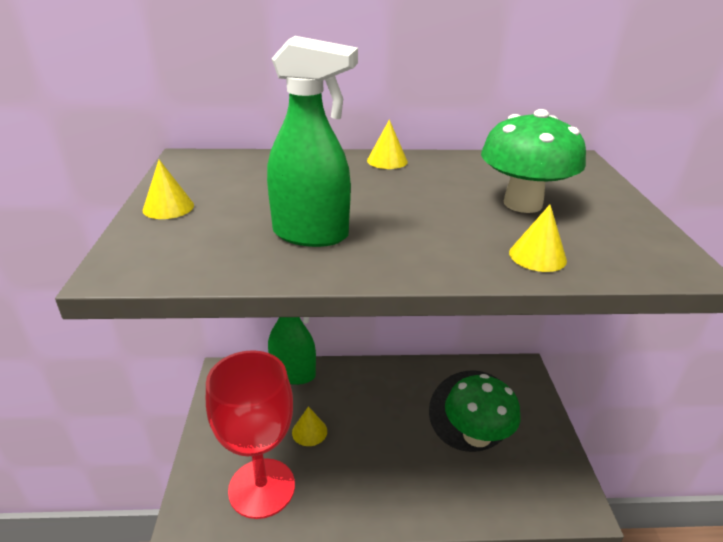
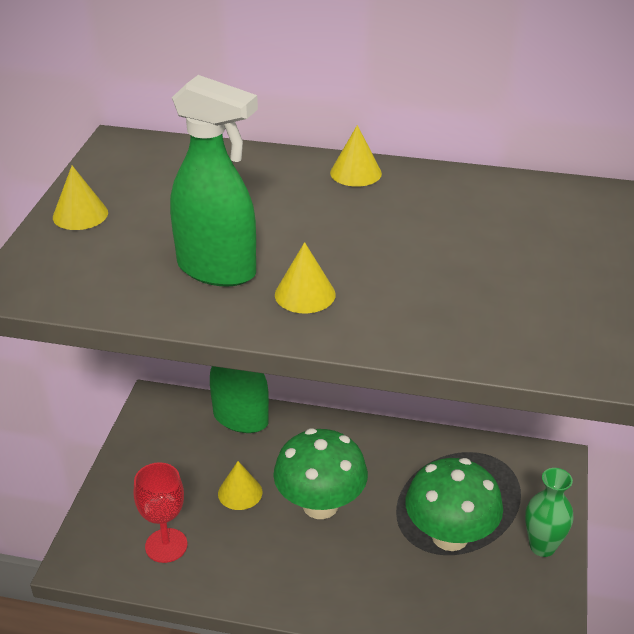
camera: 15 degrees right, 5 degrees up
(261, 488) = (166, 545): red goblet -> red goblet, size x0.53
(522, 204) = (485, 258): green mushroom -> green mushroom (320, 505)
(537, 256) = (452, 330): yellow cone -> yellow cone (305, 294)
(543, 430) = (542, 546): none -> green vase

